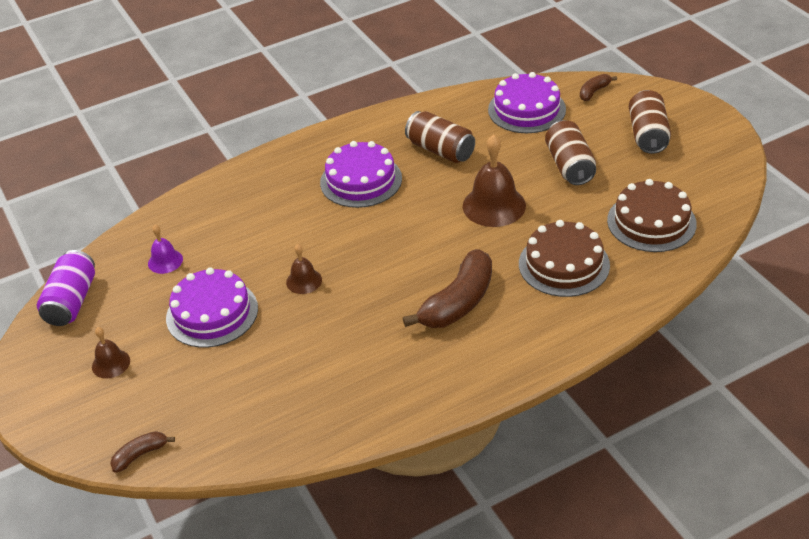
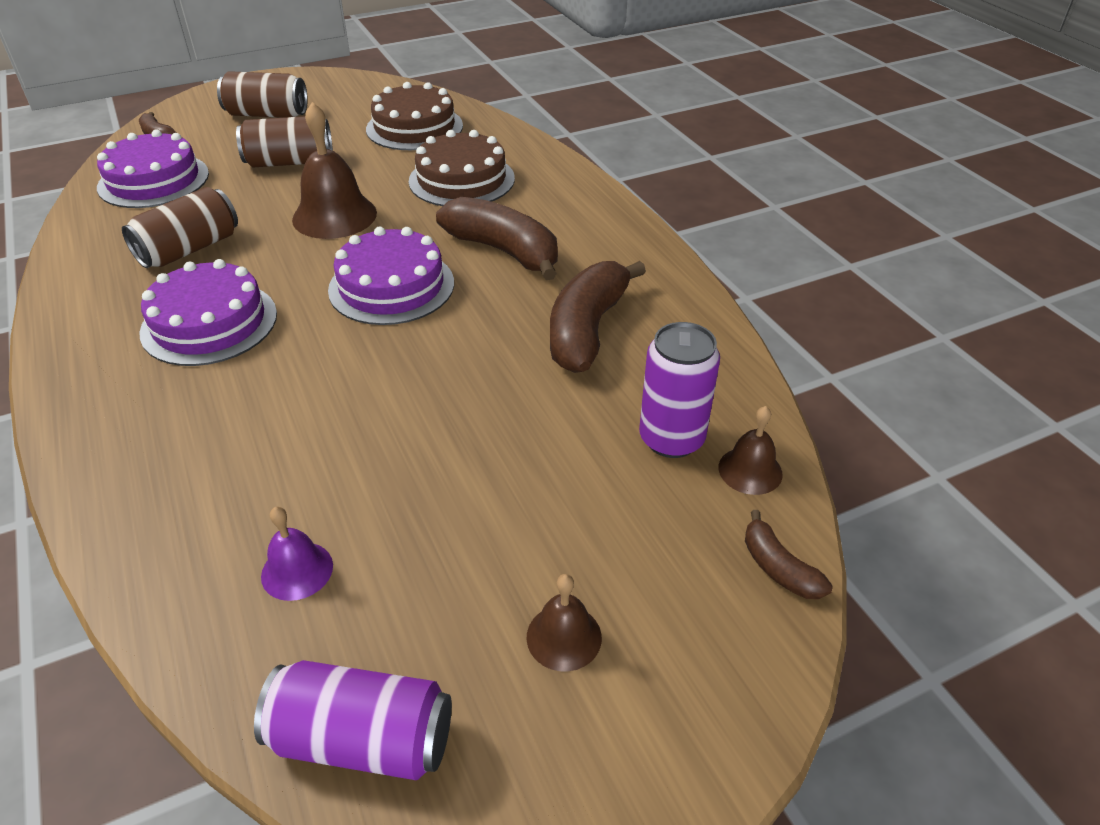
camera: 90 degrees left, 0 degrees up
(212, 313) = (462, 491): purple cake -> purple cake (391, 286)
(248, 405) = (671, 439): none -> purple can
(304, 281) = (419, 383): brown bell -> brown bell (750, 470)
(361, 357) = (587, 329): none -> brown banana

